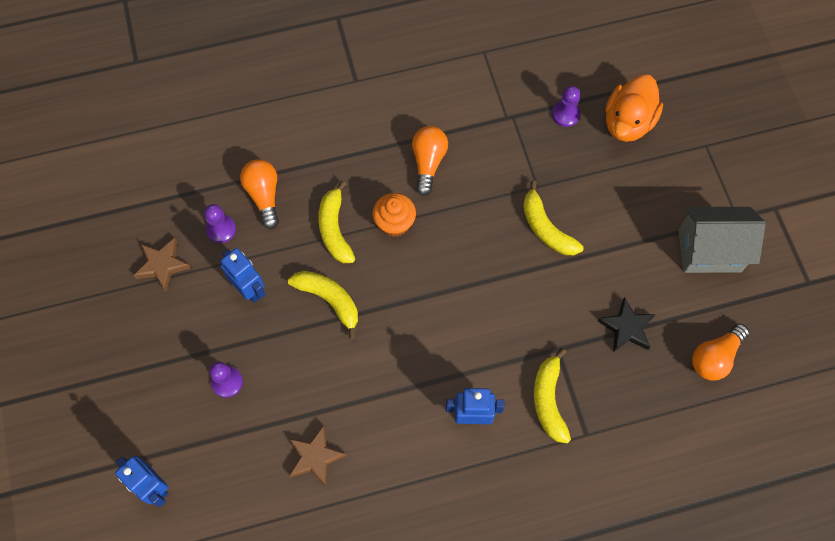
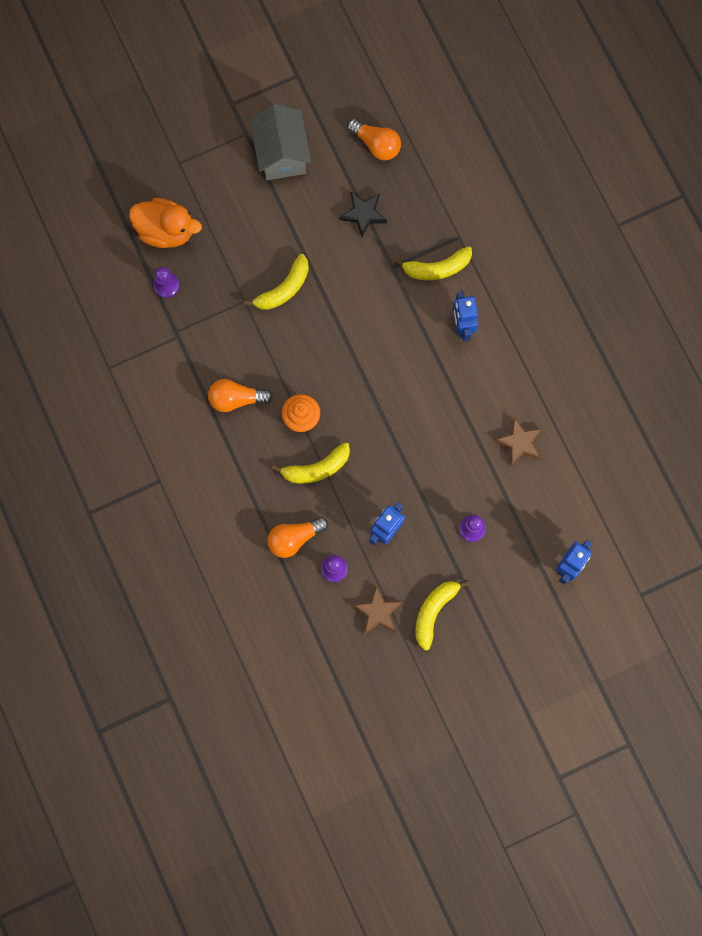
camera: 100 degrees left, 10 degrees up
(329, 300) = (384, 459): yellow banana -> yellow banana (434, 612)

